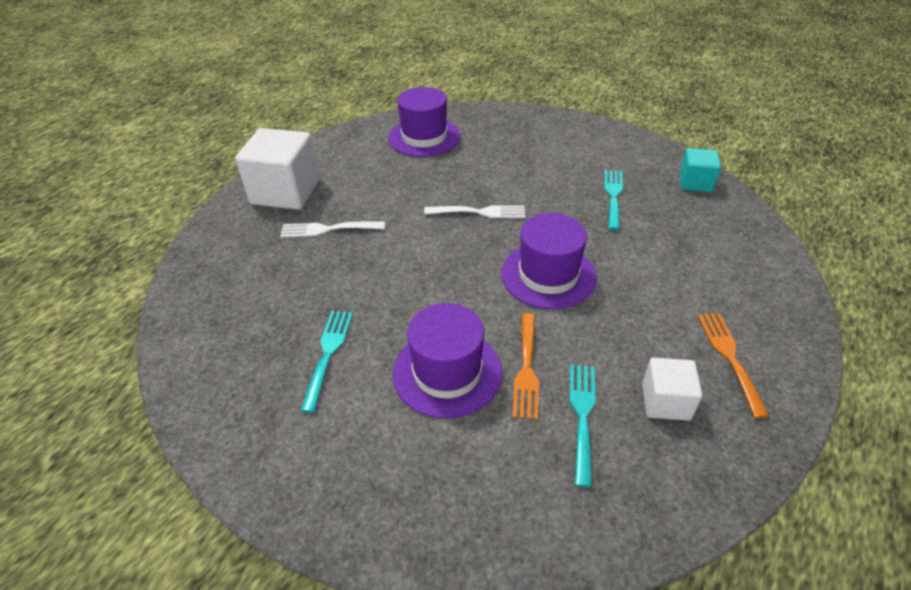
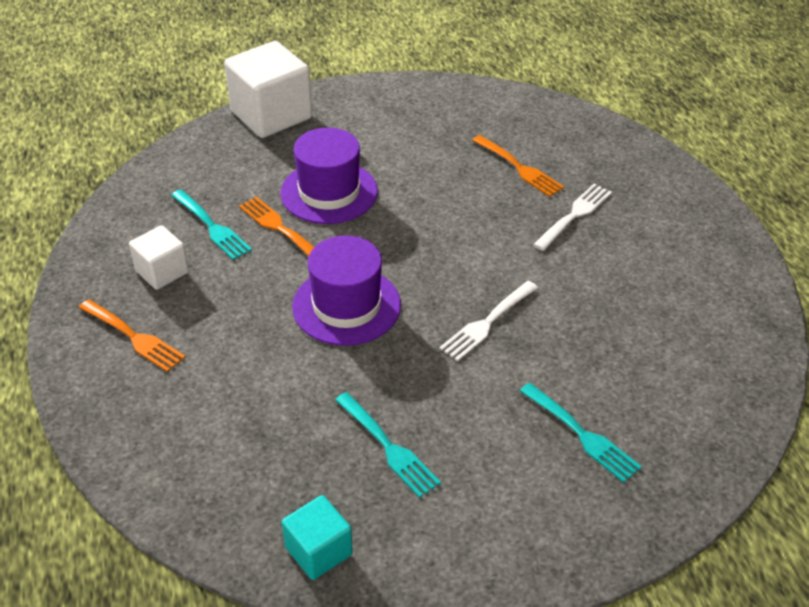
camera: 130 degrees right, 0 degrees up
(285, 192) = (672, 216): white cube -> white cube (271, 115)
(294, 282) = (519, 168): none -> orange fork
(328, 354) = (418, 151): turquoise fork -> turquoise fork (582, 435)
(424, 137) = (692, 373): purple hat -> none

